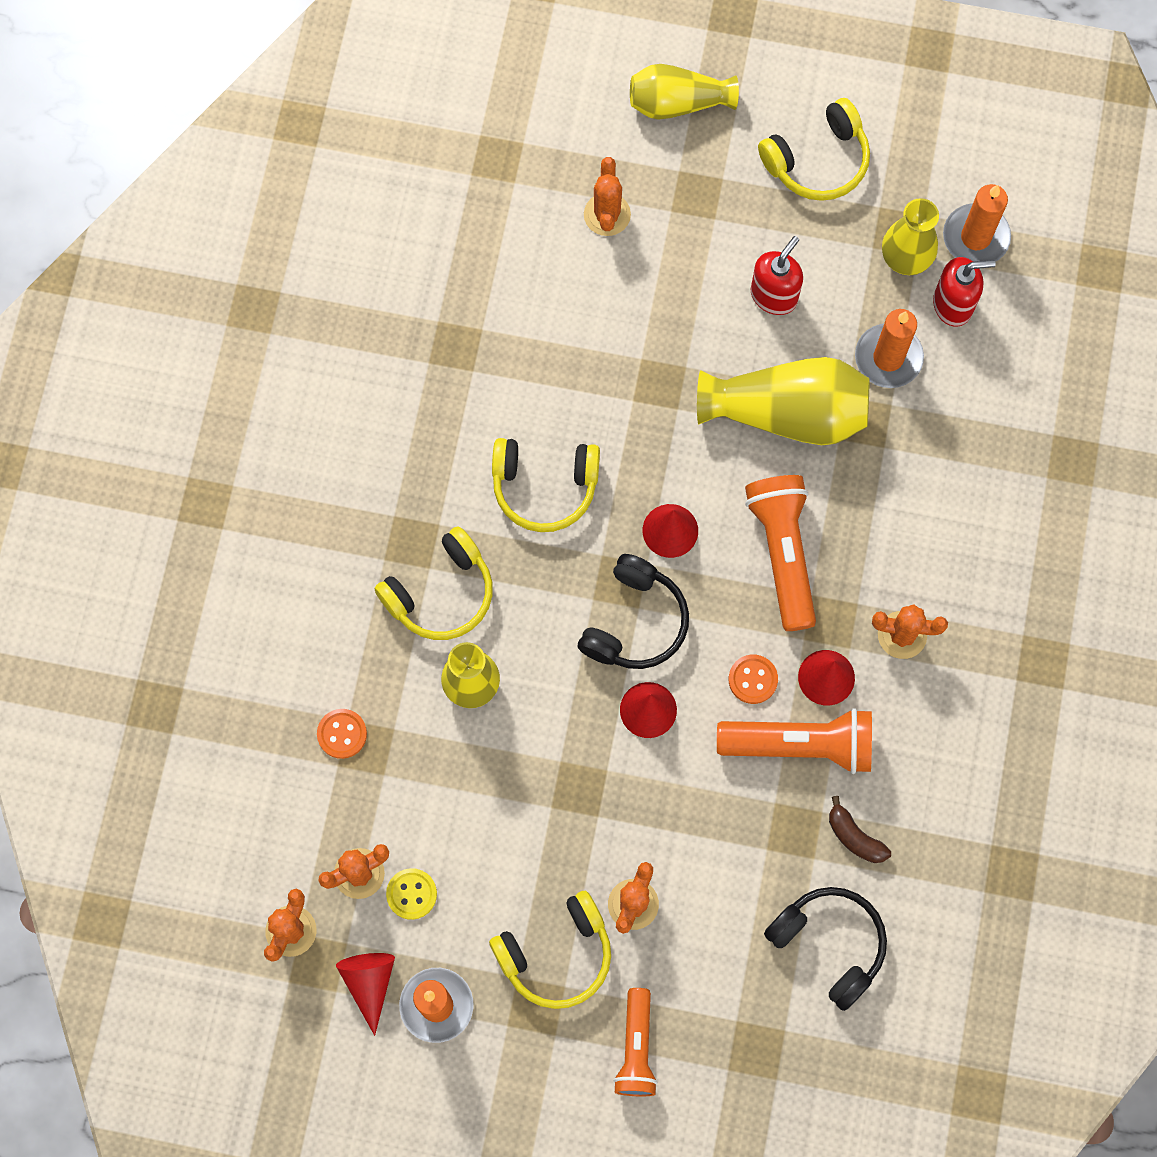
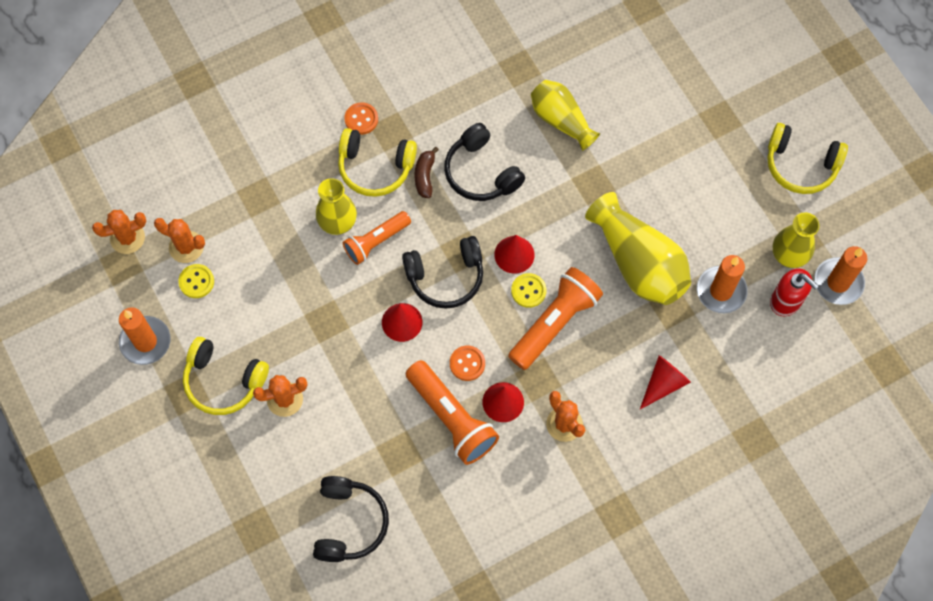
camera: 50 degrees right, 5 degrees down
(342, 734) = (255, 179): orange button -> orange button (361, 119)
(369, 983) = (130, 298): red cone -> red cone (663, 383)
(544, 487) = (481, 172): yellow headphones -> black headphones
(607, 214) = (664, 84): orange cactus -> none
(636, 1048) = (204, 464): orange flashlight -> orange flashlight (376, 241)
(678, 103) = (763, 69): yellow vase -> yellow vase (561, 120)
(724, 550) = (528, 291): none -> yellow button
(774, 295) = (700, 203): red soap dispenser -> none
(854, 837) = (423, 489): brown banana -> brown banana (425, 176)

